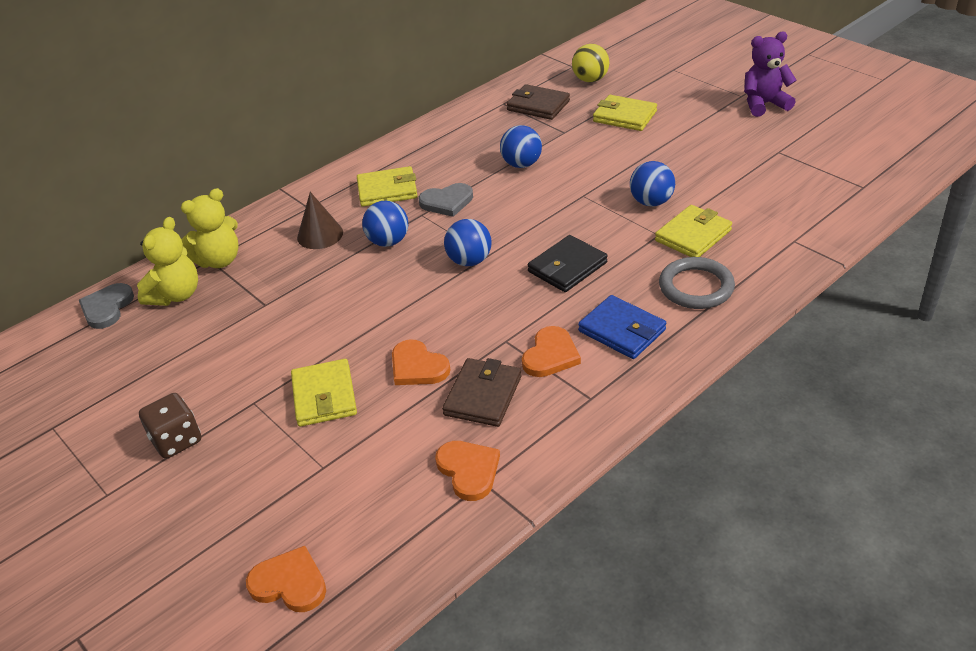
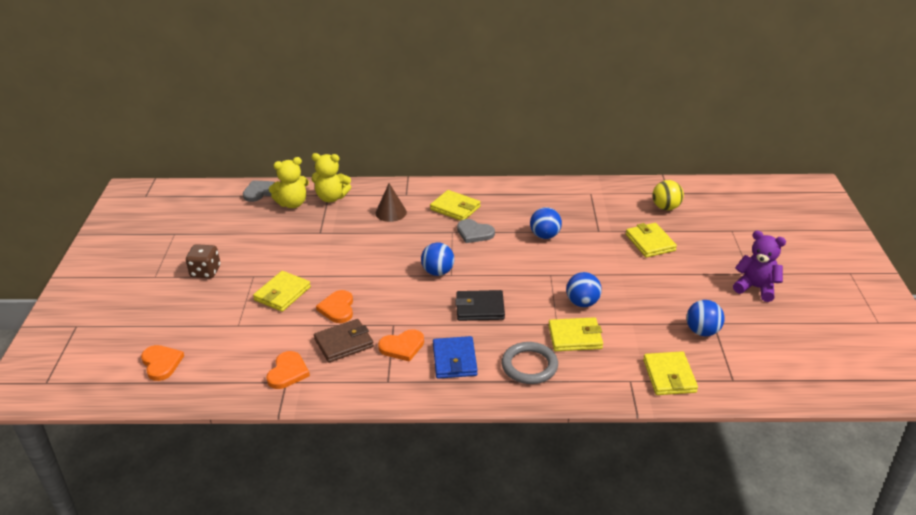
camera: 40 degrees right, 5 degrees down
(388, 242) = (415, 236): blue ball -> blue ball (702, 331)
(538, 105) = (608, 206): brown wallet -> none
(816, 216) = (669, 376): none -> yellow wallet

